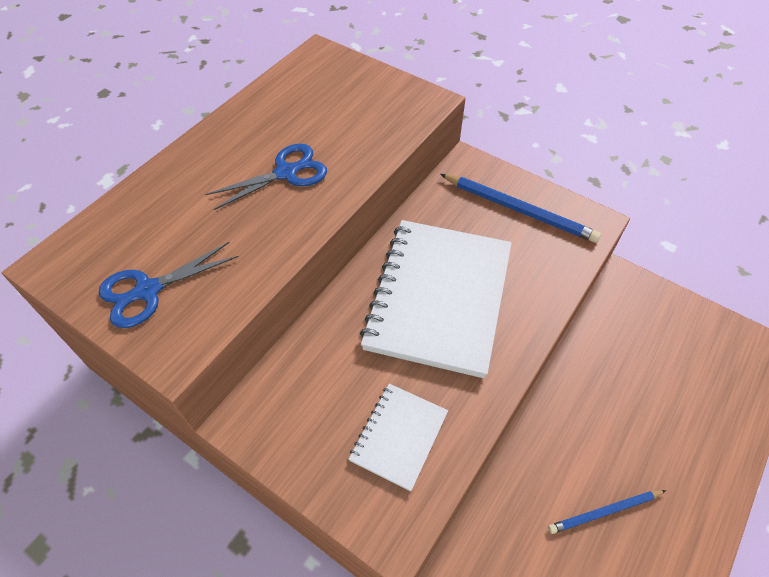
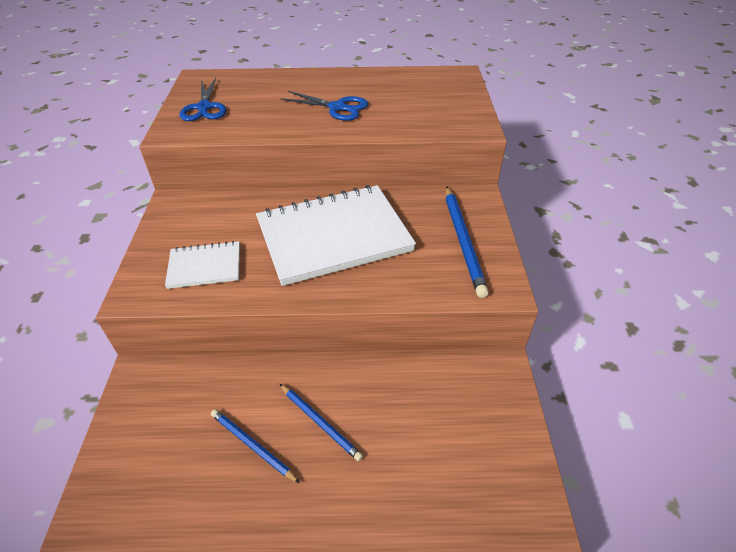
camera: 55 degrees right, 10 degrees down
(148, 290) = (204, 107): blue scissors -> blue scissors turned 120 degrees counterclockwise
(608, 441) = (320, 422): none -> blue pencil

